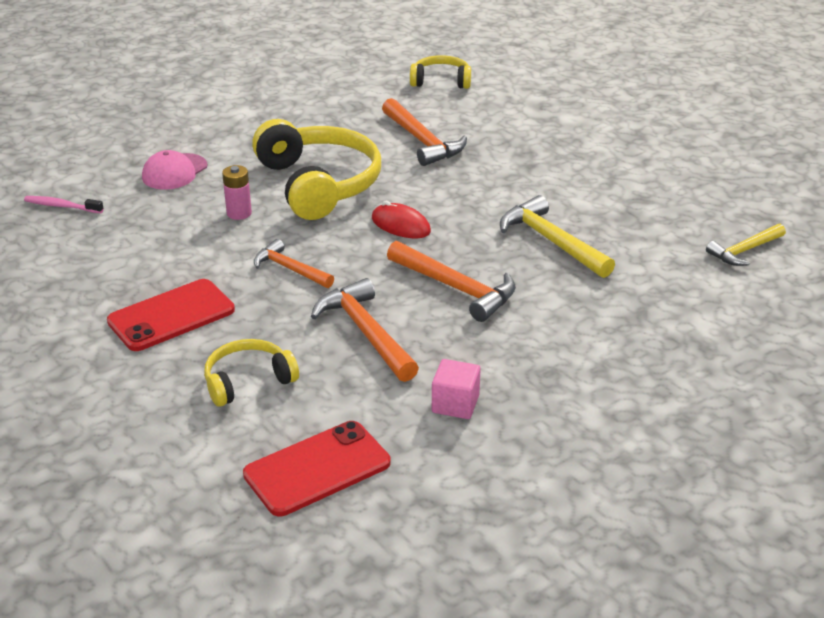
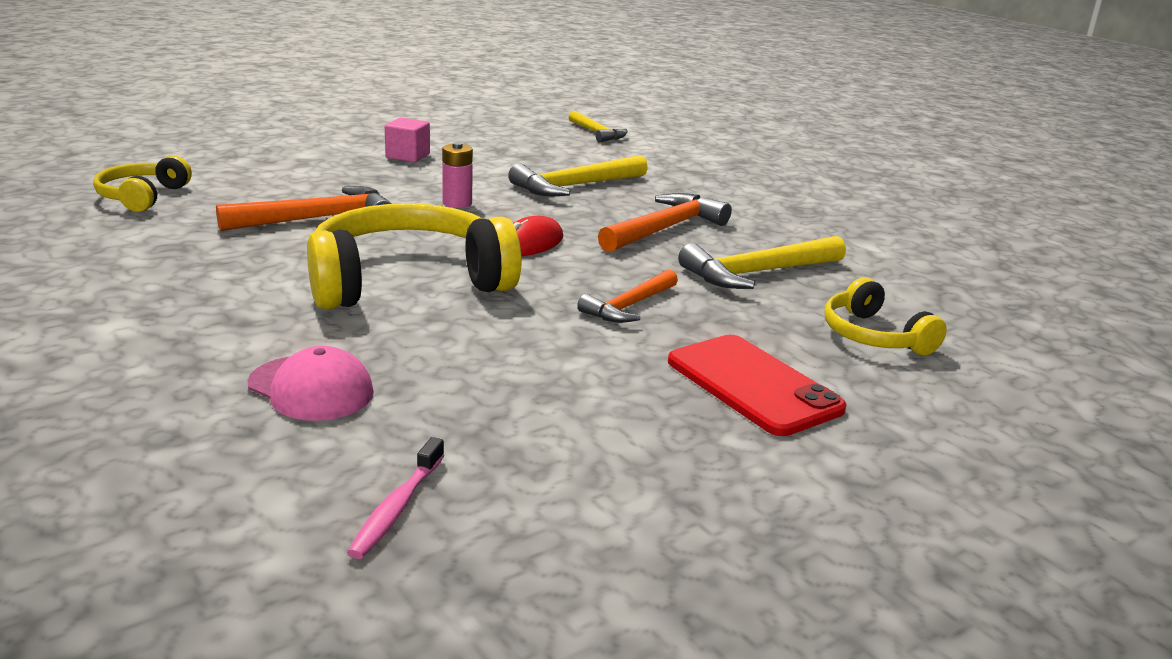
camera: 90 degrees left, 10 degrees down
(239, 213) = (475, 336): pink battery -> pink battery (457, 203)
(317, 468) = (995, 306): red phone -> none
(366, 332) = (757, 273): orange hammer -> yellow hammer
(455, 404) = (861, 244): pink cube -> pink cube (408, 156)

